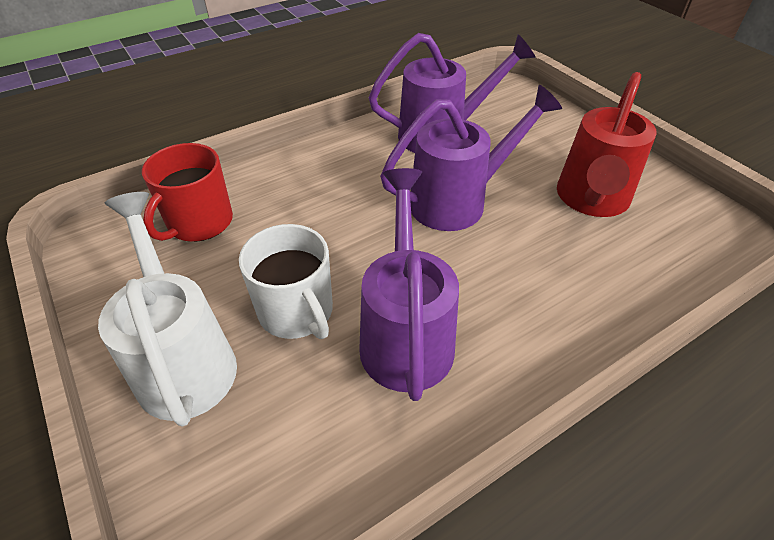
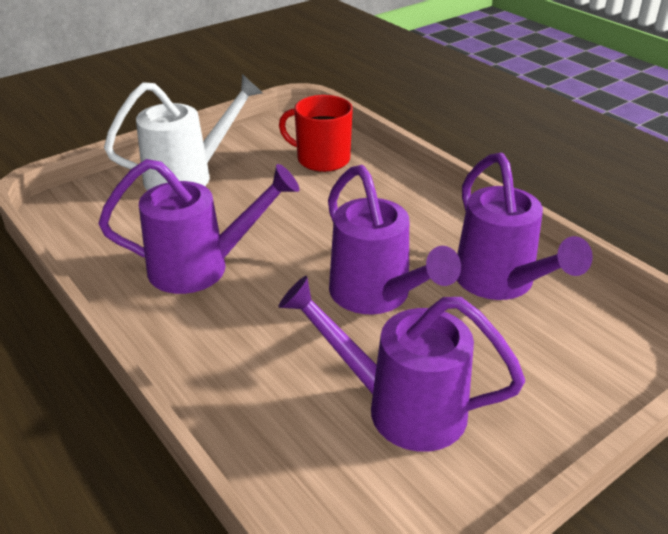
camera: 85 degrees right, 10 degrees down
(296, 312) = (227, 214): white mug -> none
(591, 200) = (401, 407): red watering can -> purple watering can

